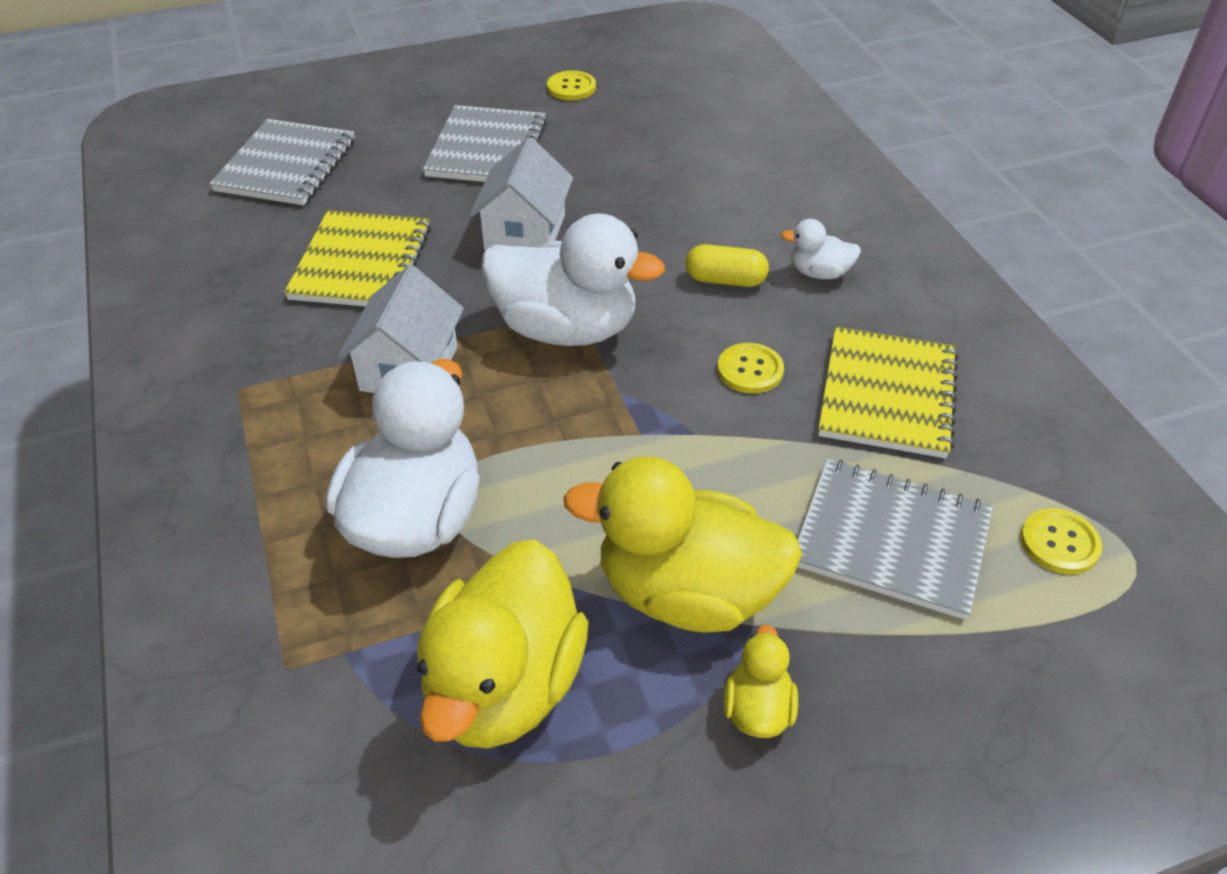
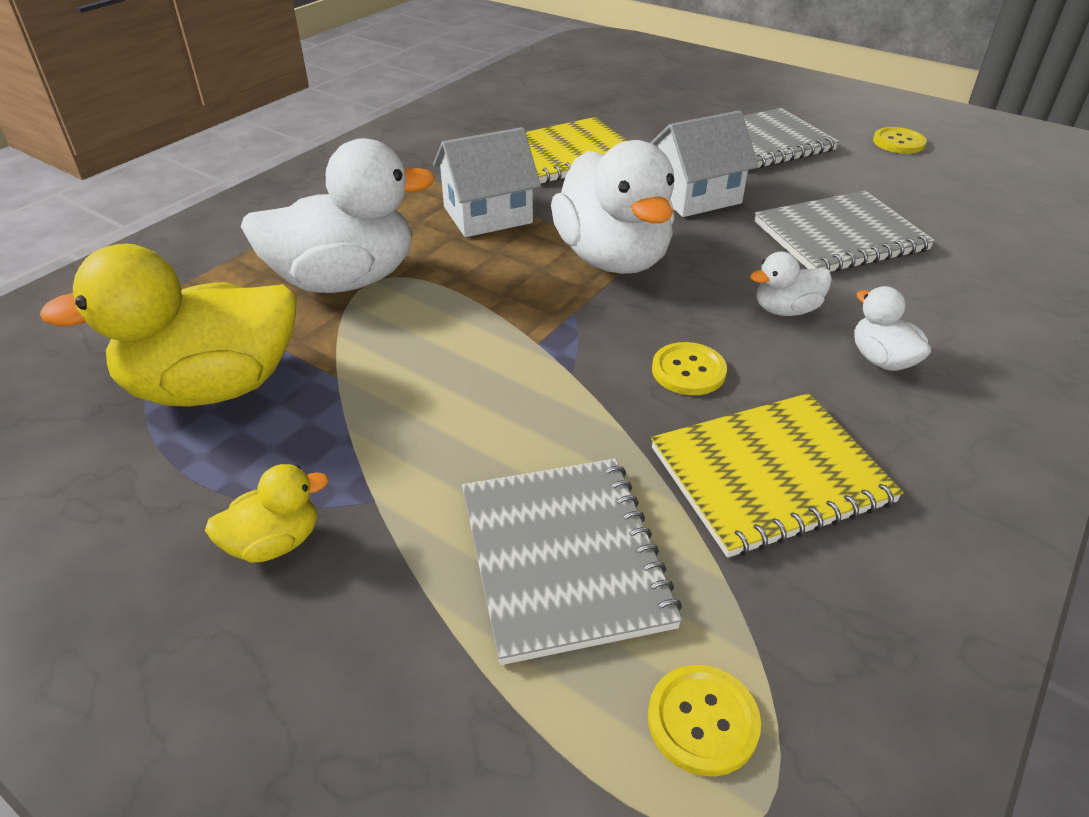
camera: 55 degrees right, 5 degrees down
(286, 165) = (623, 91): grey notebook -> grey notebook (839, 236)
(687, 593) = (379, 443): yellow duck -> none
(725, 280) = (786, 310): yellow capsule -> white duck

